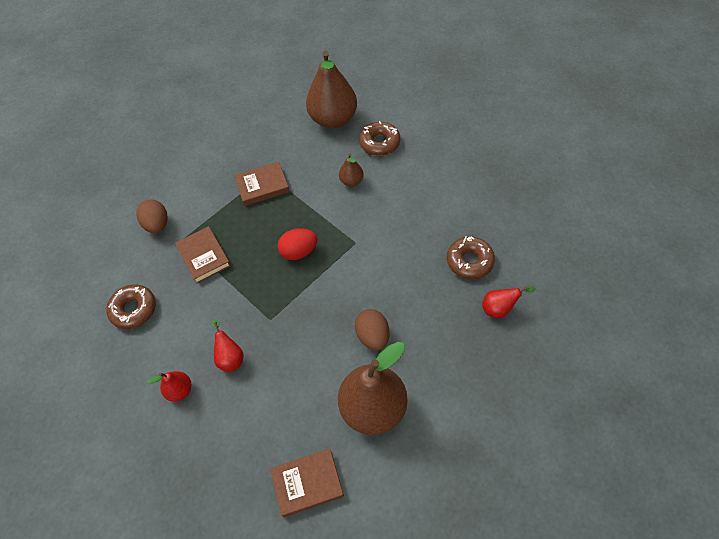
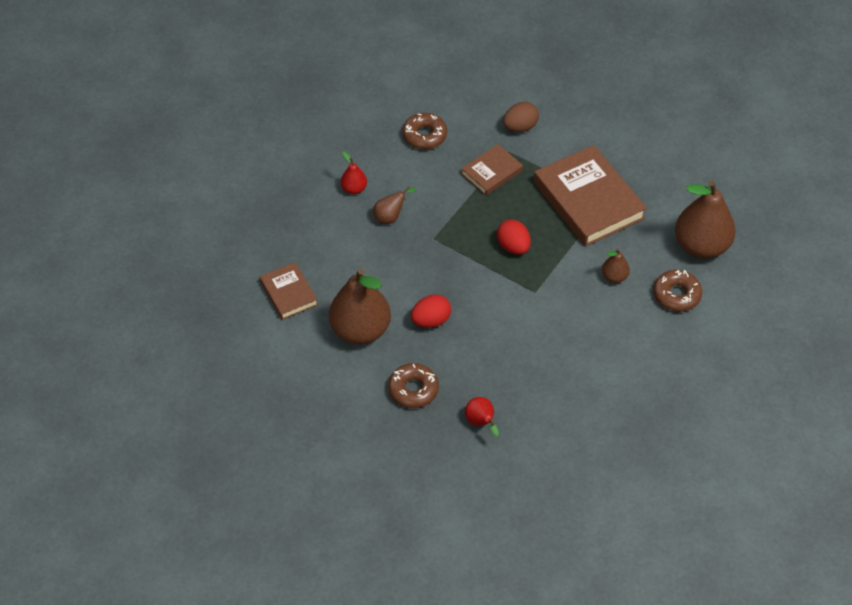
camera: 75 degrees right, 5 degrees down
(230, 357) = (390, 217): red pear -> brown pear
(262, 186) = (588, 200): brown book -> brown book, size x1.88
(373, 336) = (431, 321): brown egg -> red egg
(469, 261) = (533, 393): brown donut -> brown donut (413, 390)

